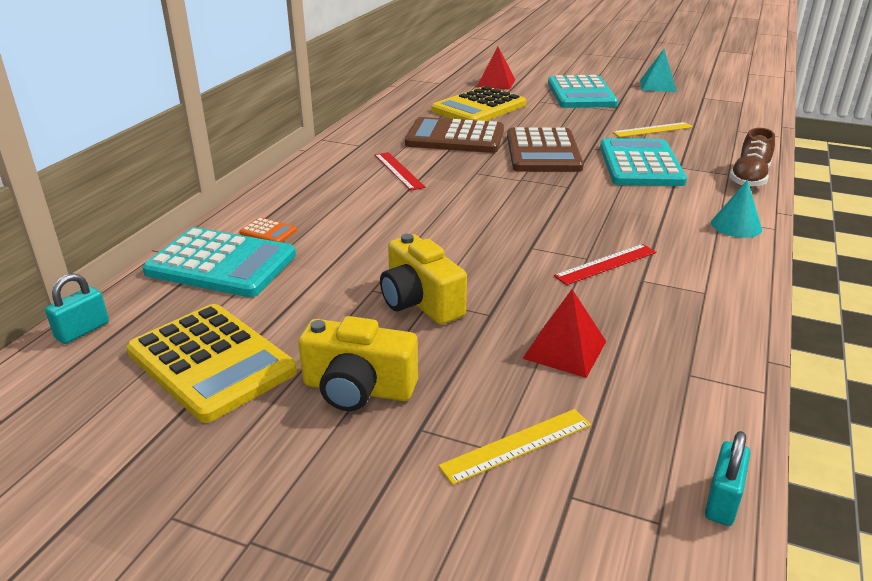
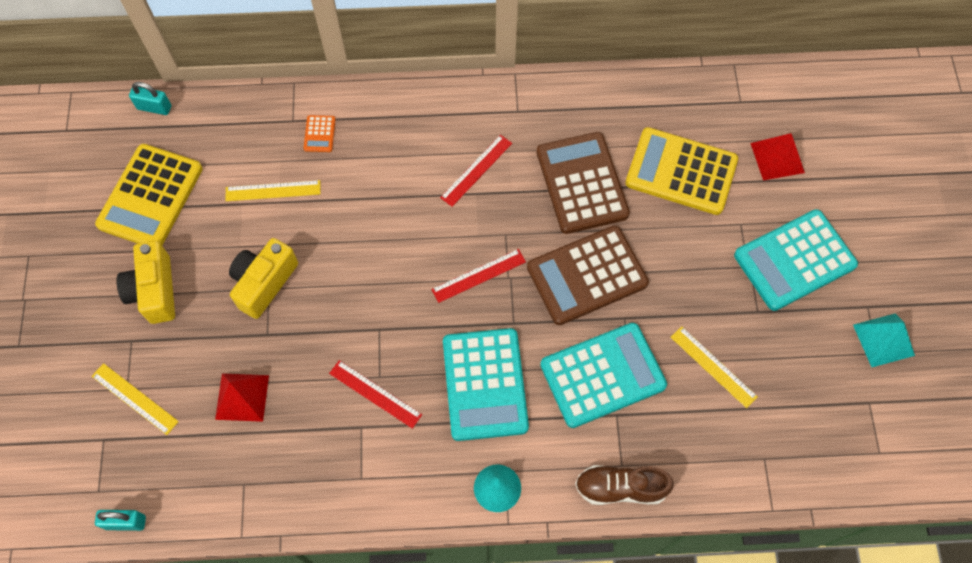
camera: 65 degrees right, 35 degrees up
(221, 264) = (261, 132): turquoise calculator -> turquoise calculator (484, 384)
(305, 272) = (273, 191): none -> yellow ruler
(508, 190) = (479, 275): none -> red ruler

